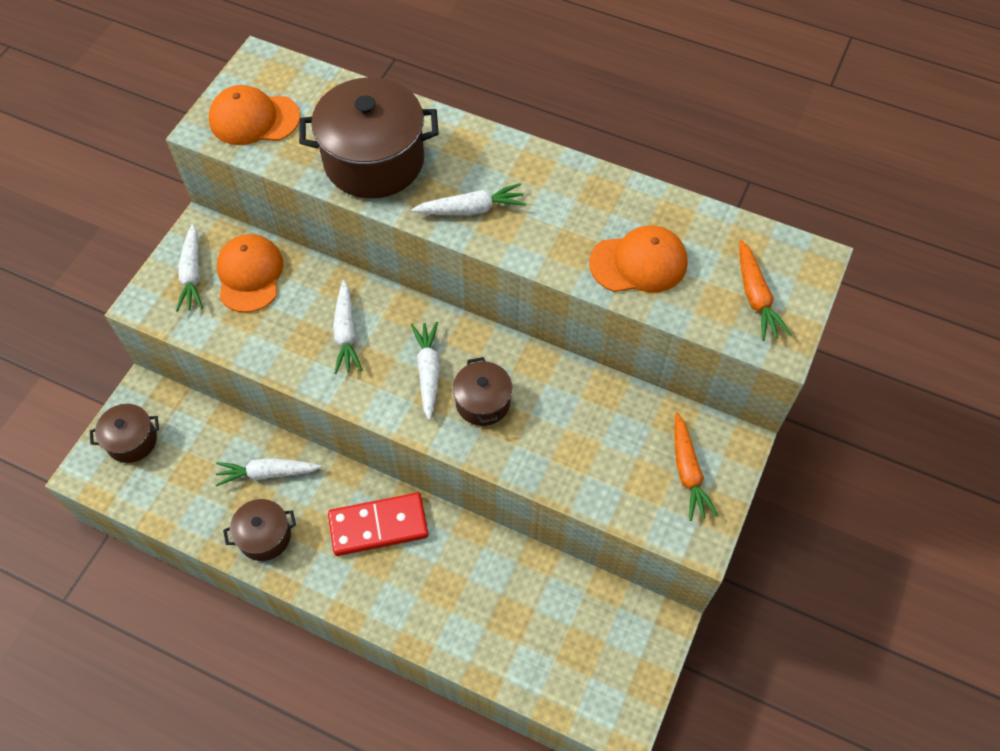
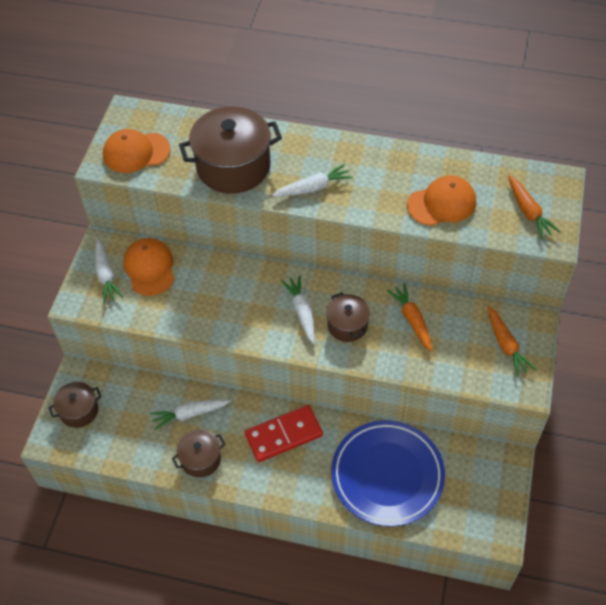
camera: 10 degrees left, 5 degrees down
(346, 333) = (234, 296): white carrot -> none
(497, 608) = (387, 475): none -> blue plate
(570, 412) = (412, 320): none -> orange carrot

